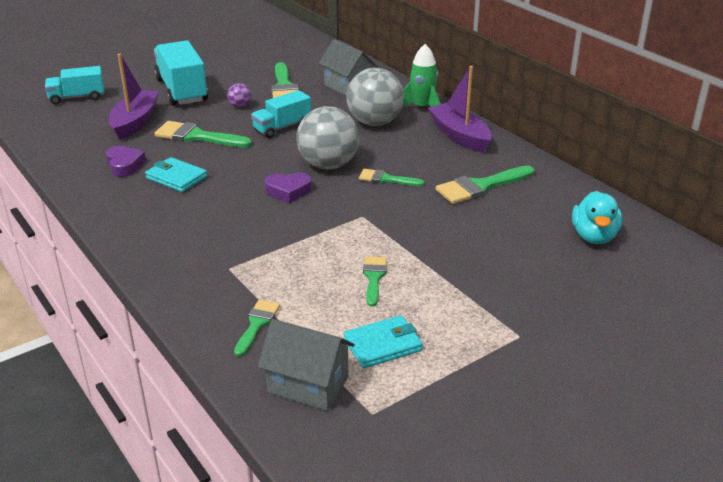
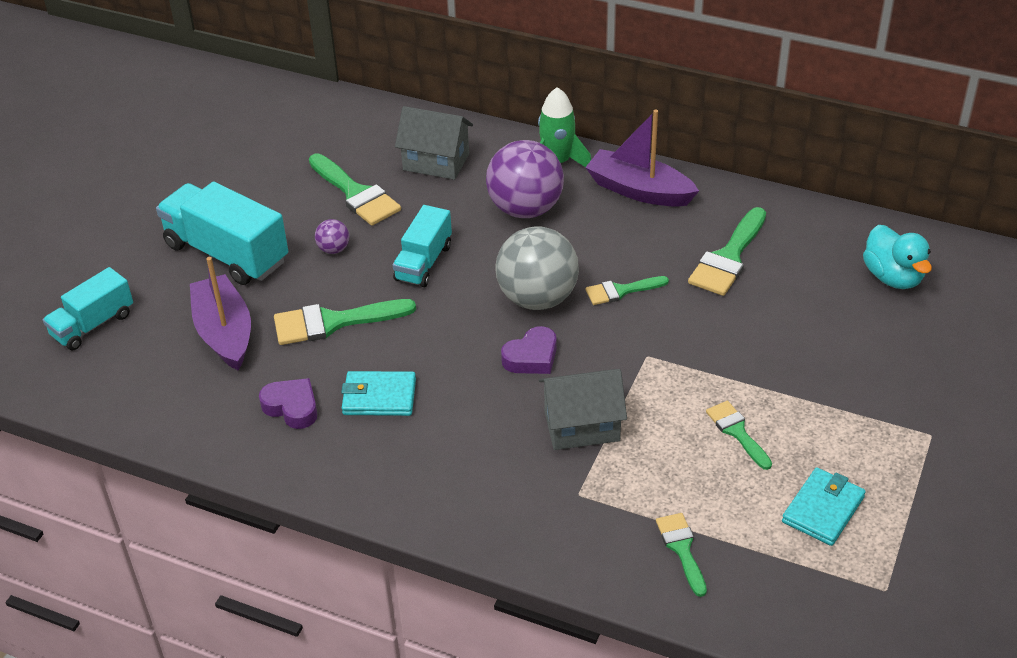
camera: 30 degrees left, 10 degrees up
(308, 385) = (800, 591): grey house -> grey house (582, 426)
(374, 122) = (525, 209): grey ball -> purple ball

